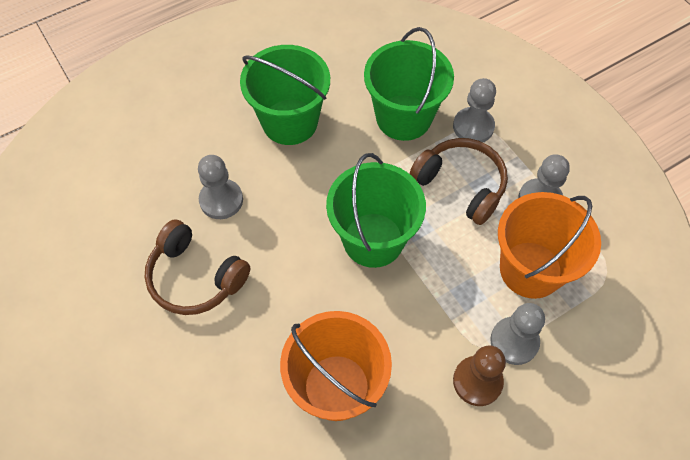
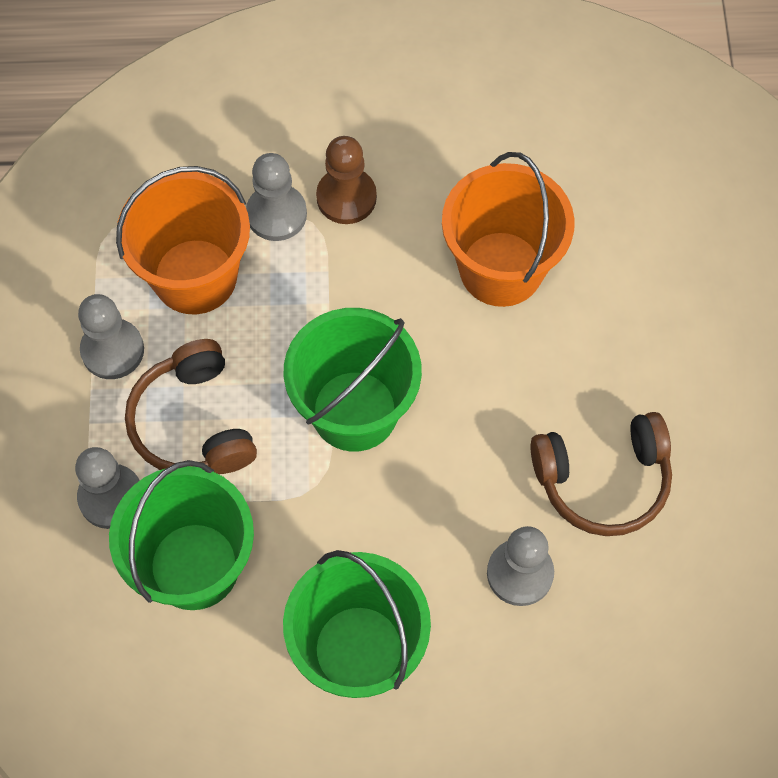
camera: 150 degrees left, 5 degrees up
(195, 277) = (603, 480): brown headphones -> brown headphones turned 105 degrees clockwise

